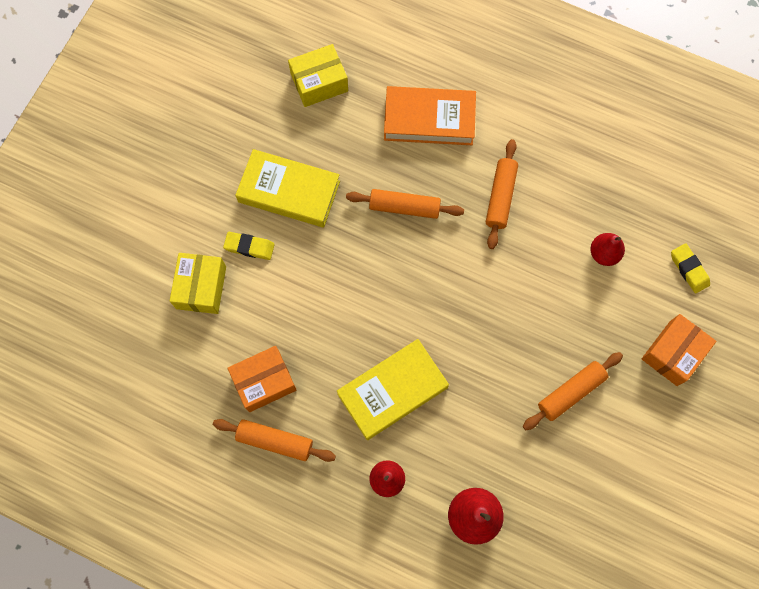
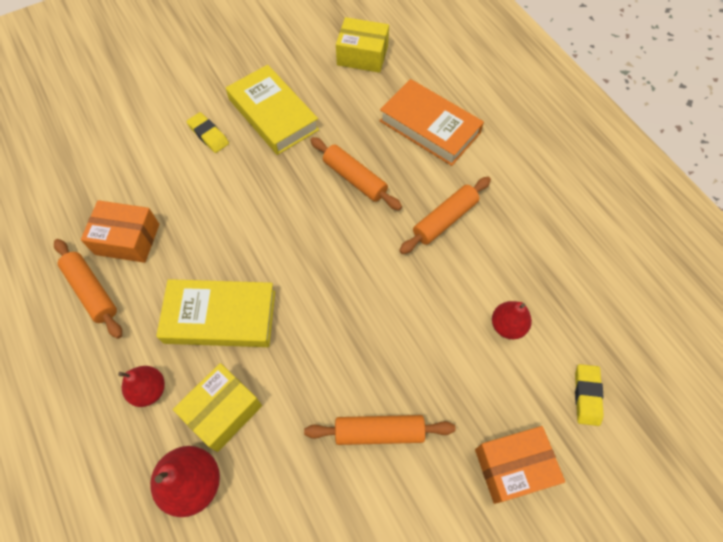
camera: 35 degrees right, 10 degrees down
(201, 287) = (147, 141): yellow box -> yellow box (223, 411)

